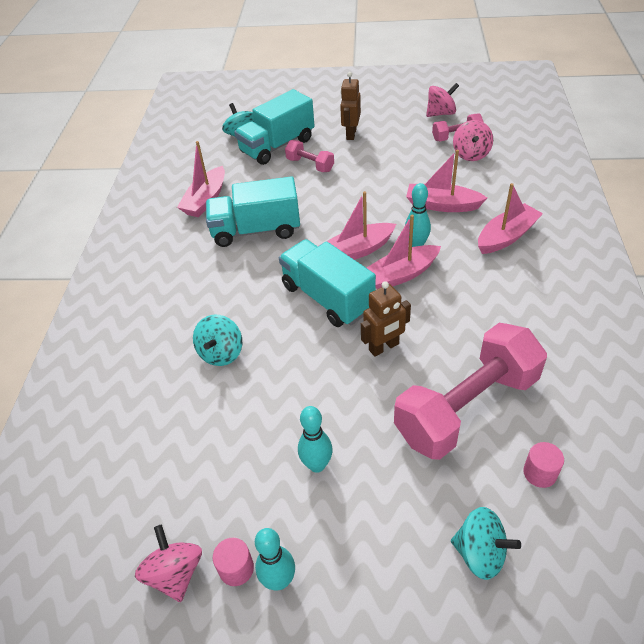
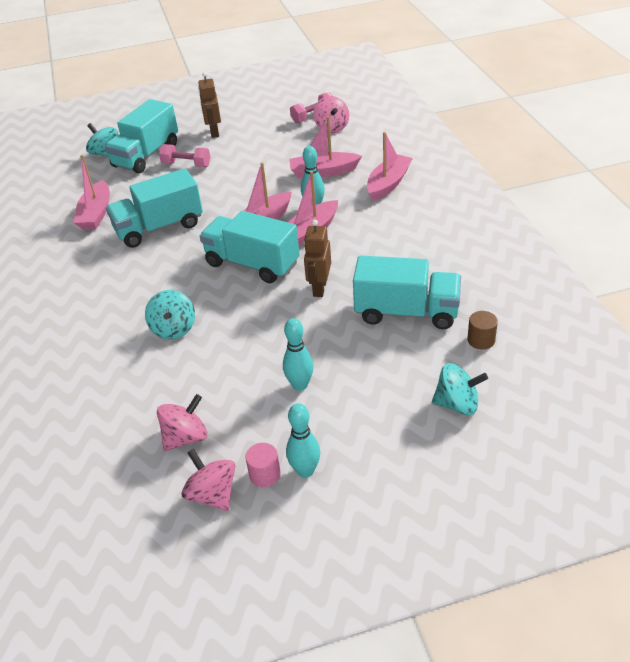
camera: 20 degrees left, 5 degrees down
(384, 347) = (319, 288): brown robot -> brown robot turned 150 degrees clockwise
(441, 113) = (291, 100): pink spinning top -> pink spinning top (185, 437)
(466, 407) = (406, 312): pink dumbbell -> turquoise truck
(540, 473) = (481, 340): pink cylinder -> brown cylinder

